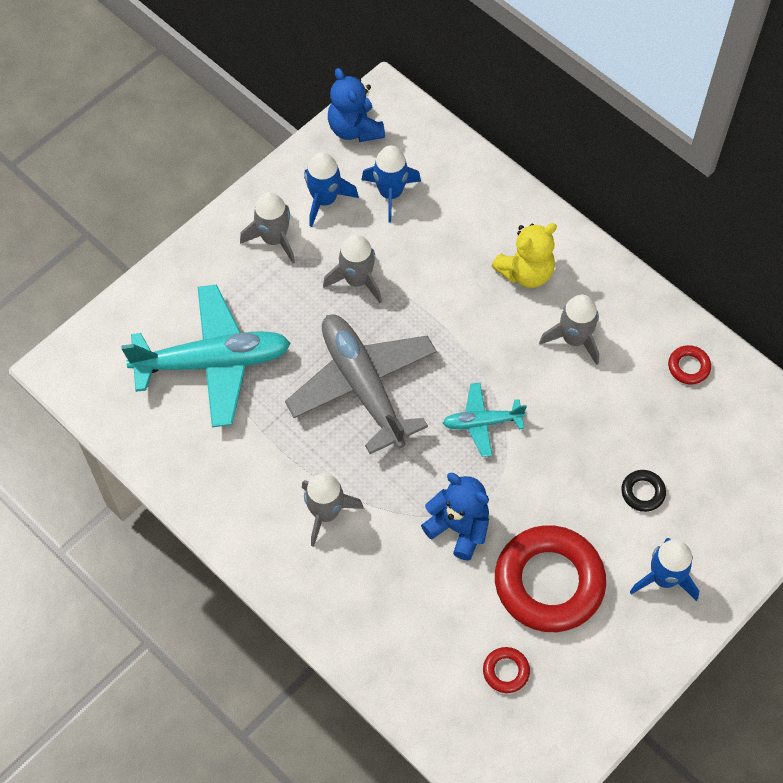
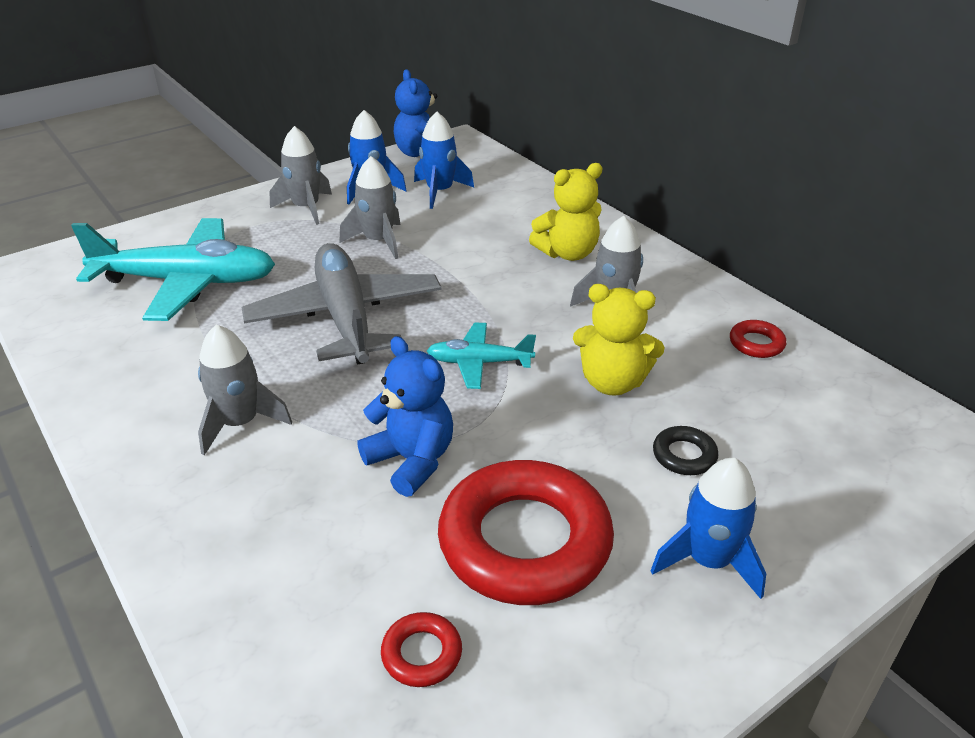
camera: 10 degrees right, 25 degrees down
(585, 428) = (612, 382): none -> yellow teddy bear

